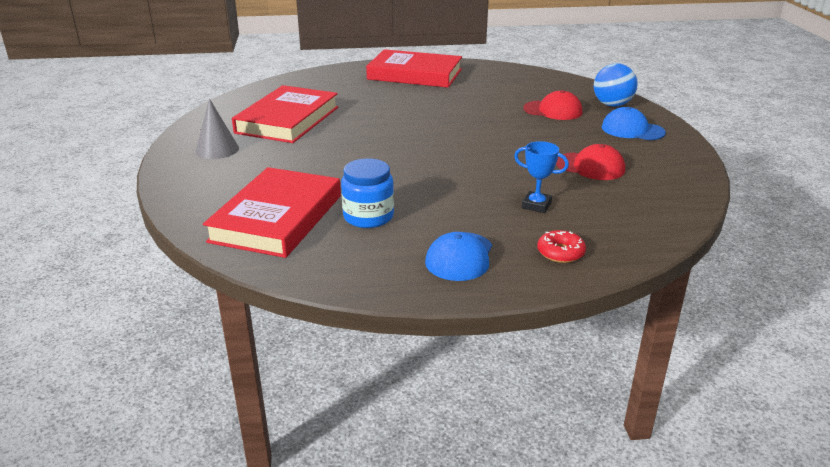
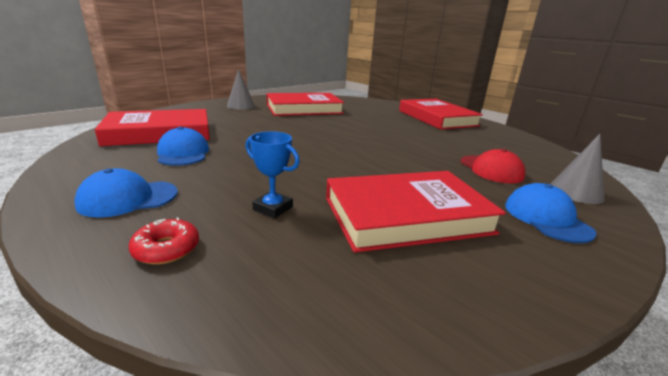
camera: 50 degrees right, 5 degrees down
(368, 216) = (183, 153): blue jar -> blue cap
(536, 205) = (273, 208): blue trophy -> blue trophy turned 45 degrees counterclockwise
(590, 166) = (406, 215): red cap -> red book
(612, 105) = (575, 192): blue ball -> grey cone

